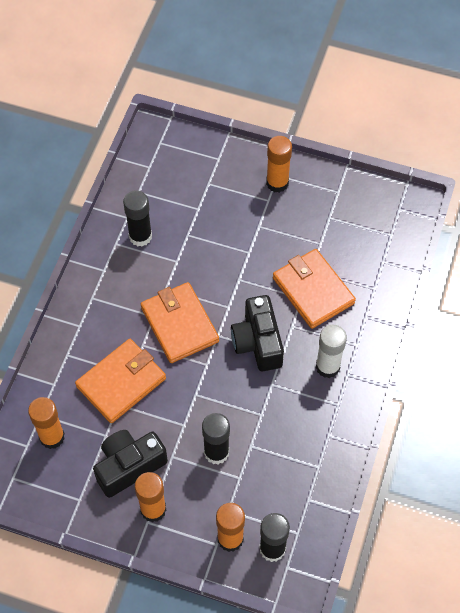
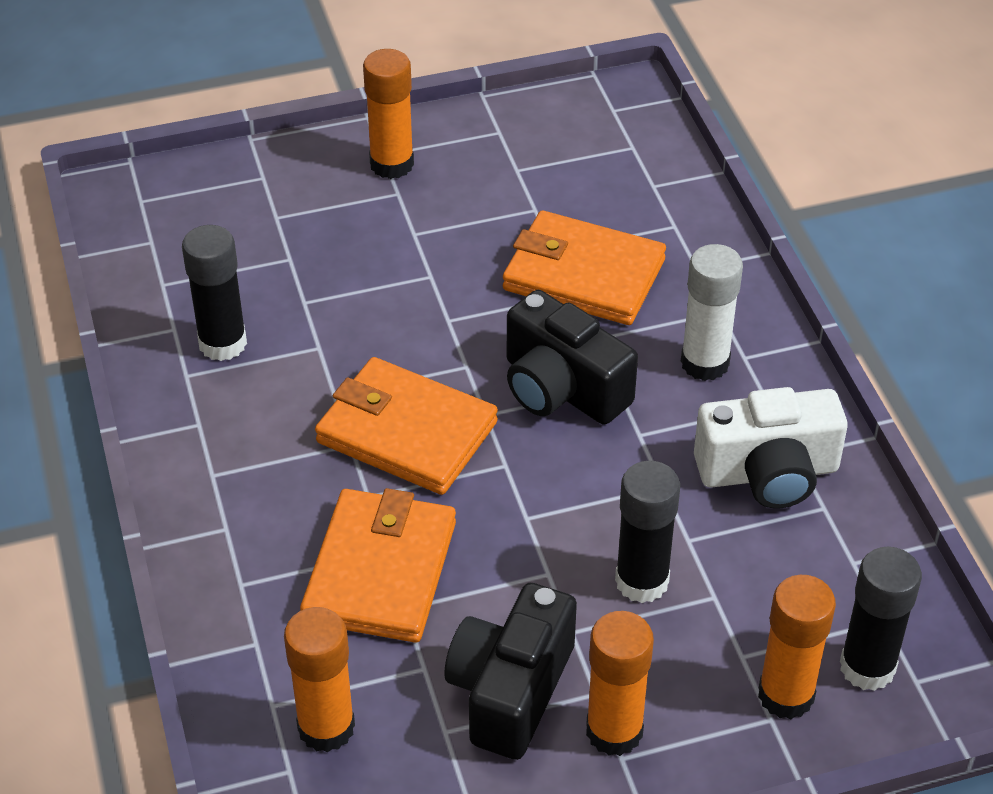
camera: 35 degrees left, 15 degrees down
(309, 436) = (768, 473): none -> white camera

